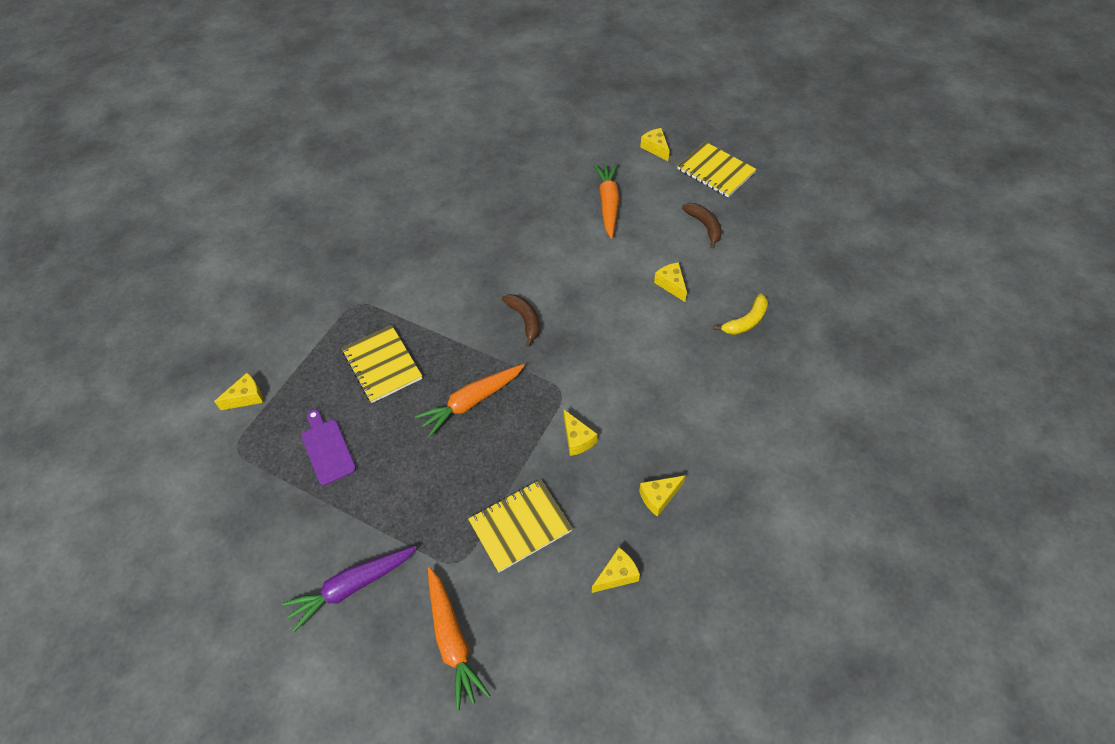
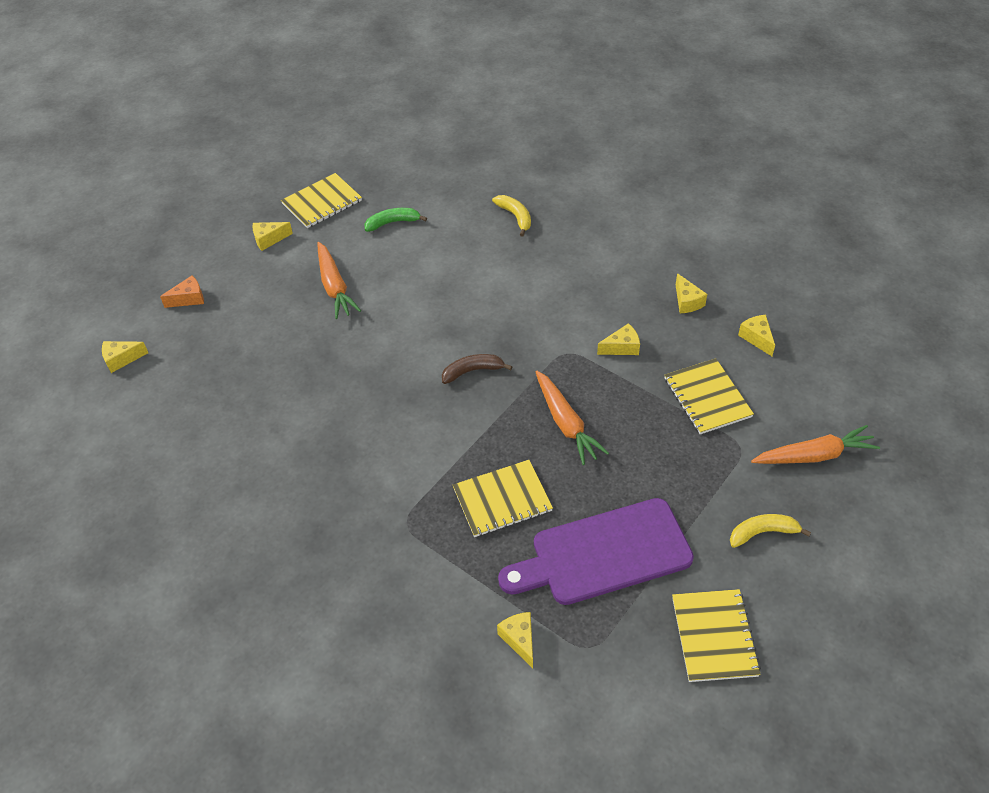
camera: 80 degrees left, 5 degrees down
(240, 546) = (714, 636): none -> yellow notebook
(327, 449) = (603, 554): purple cutting board -> purple cutting board, size x2.00
(351, 587) = (762, 532): purple carrot -> yellow banana
(573, 119) = (189, 298): none -> orange cheese
(608, 204) = (334, 287): orange carrot -> orange carrot turned 120 degrees counterclockwise
(671, 285) = (459, 257): yellow cheese -> yellow cheese (121, 359)
(704, 226) = (393, 222): brown banana -> green banana

